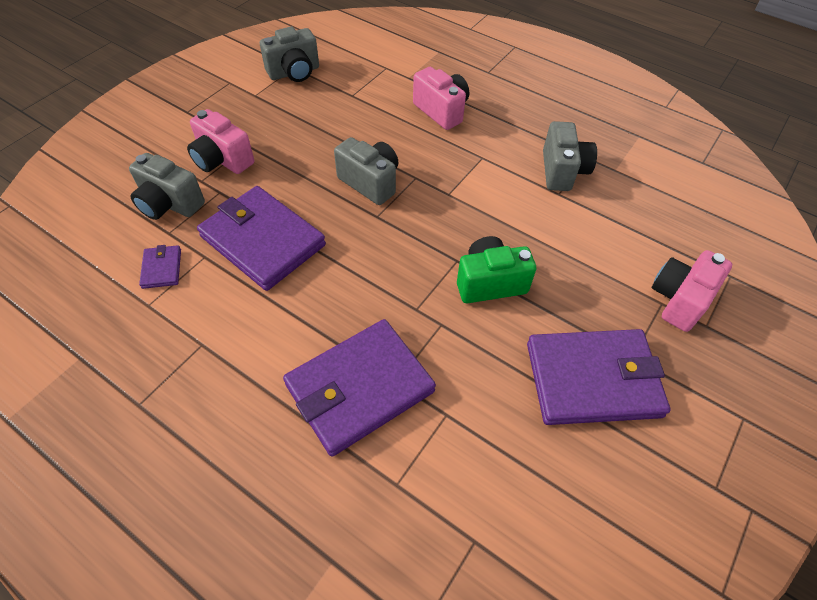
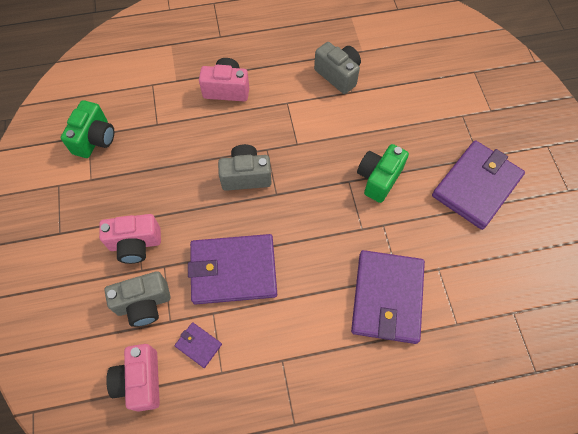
camera: 45 degrees left, 10 degrees up
(294, 72) = (95, 139): grey camera -> green camera
(679, 300) = (467, 106): pink camera -> pink camera (140, 381)

